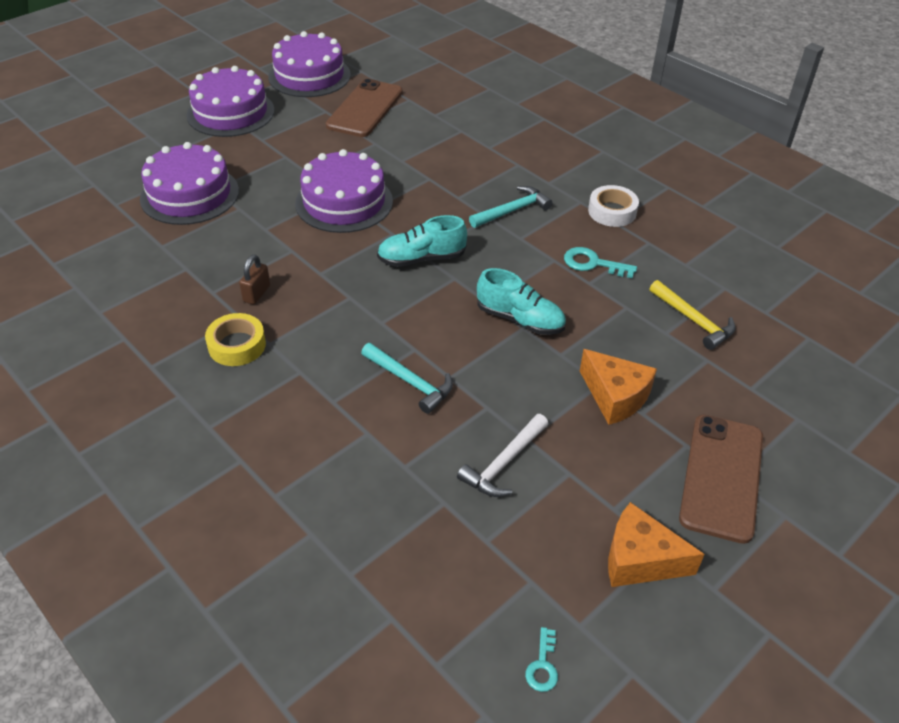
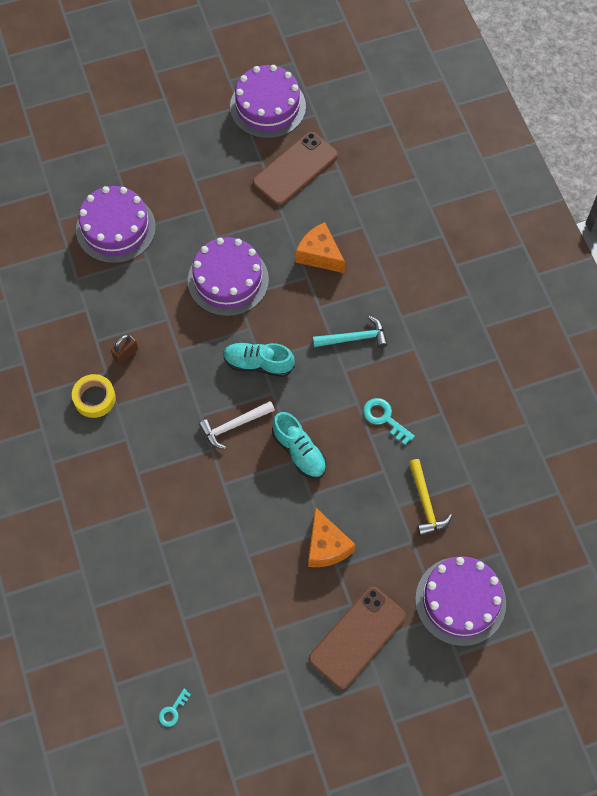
camera: 25 degrees right, 20 degrees up
(230, 113) = (182, 136): purple cake -> purple cake (460, 601)
(410, 382) = (195, 477): turquoise hammer -> none
(504, 463) = (223, 568): white hammer -> white hammer (234, 426)
(612, 211) = (433, 369): white tape -> none
(640, 559) = (267, 671): orange cheese -> orange cheese (320, 255)

